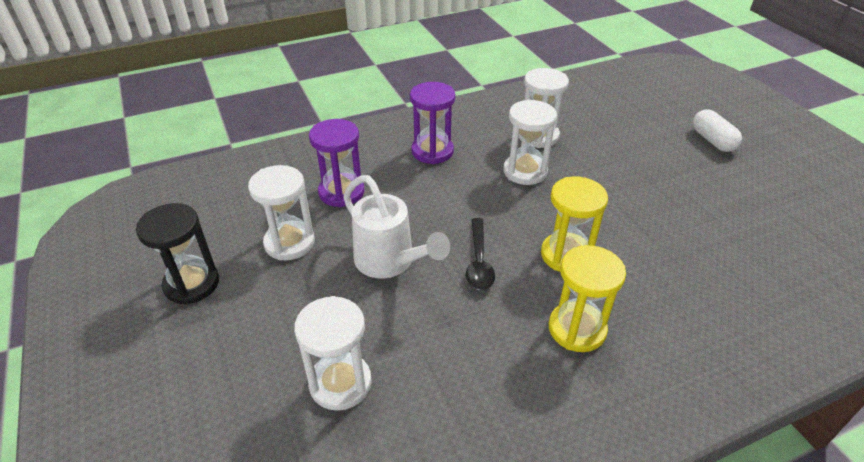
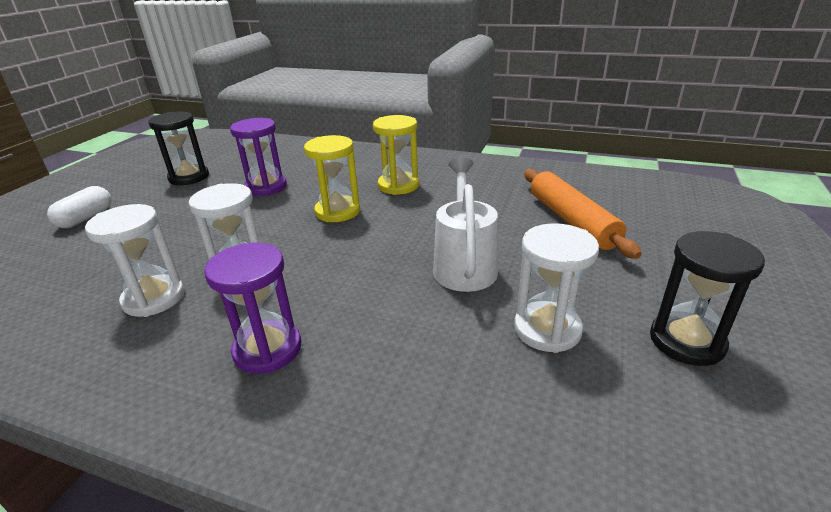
camera: 135 degrees left, 10 degrees down
(340, 383) = (571, 221): white hourglass -> orange rolling pin
(341, 192) = (435, 358): purple hourglass -> purple hourglass (266, 187)
(478, 261) = (397, 234): black spoon -> none
(769, 211) = (189, 177): none -> black hourglass

